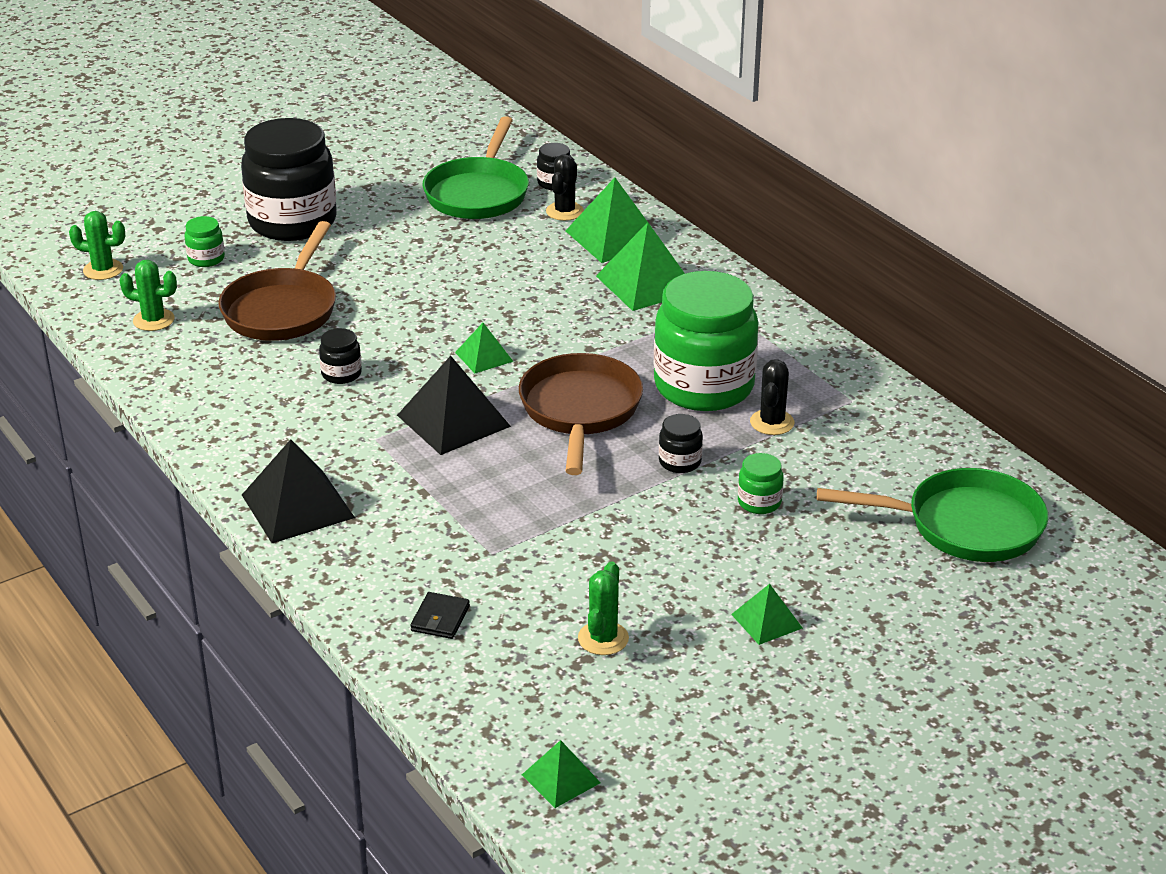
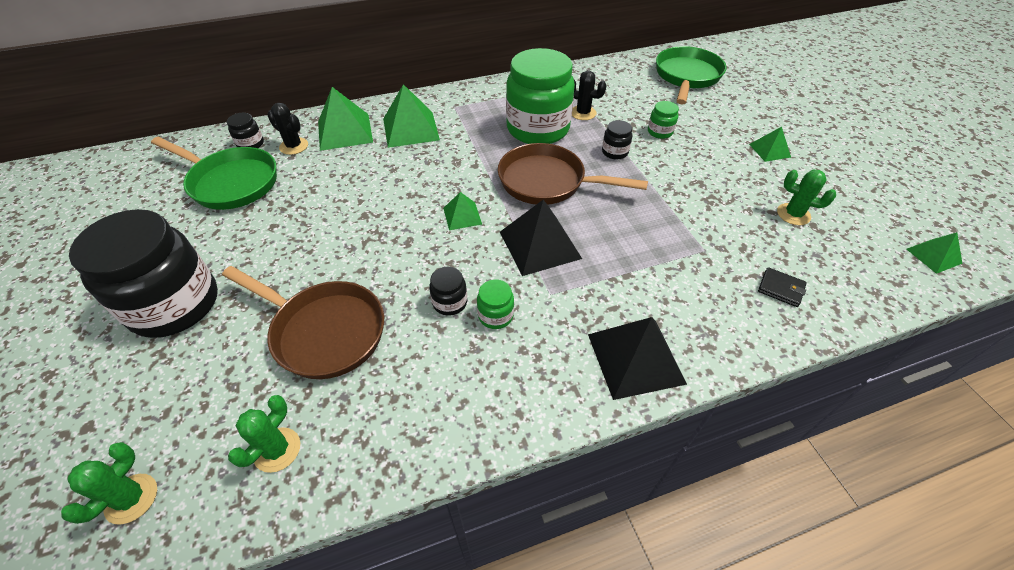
camera: 75 degrees left, 15 degrees up
(206, 259) = (188, 385): green jar -> green jar (495, 315)

